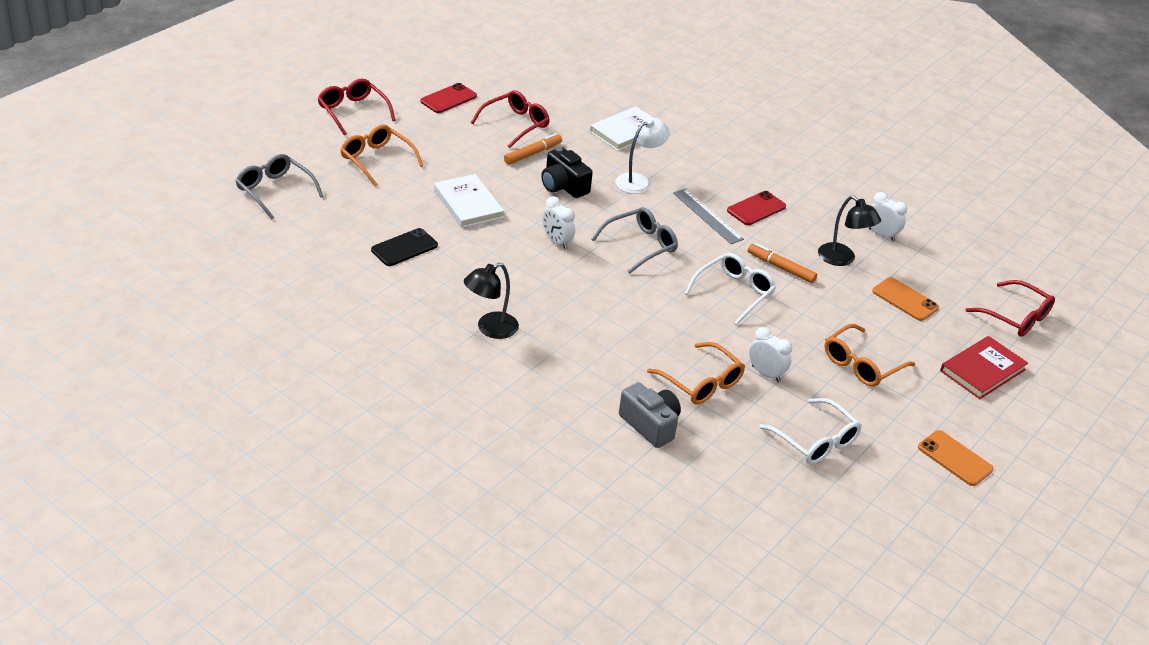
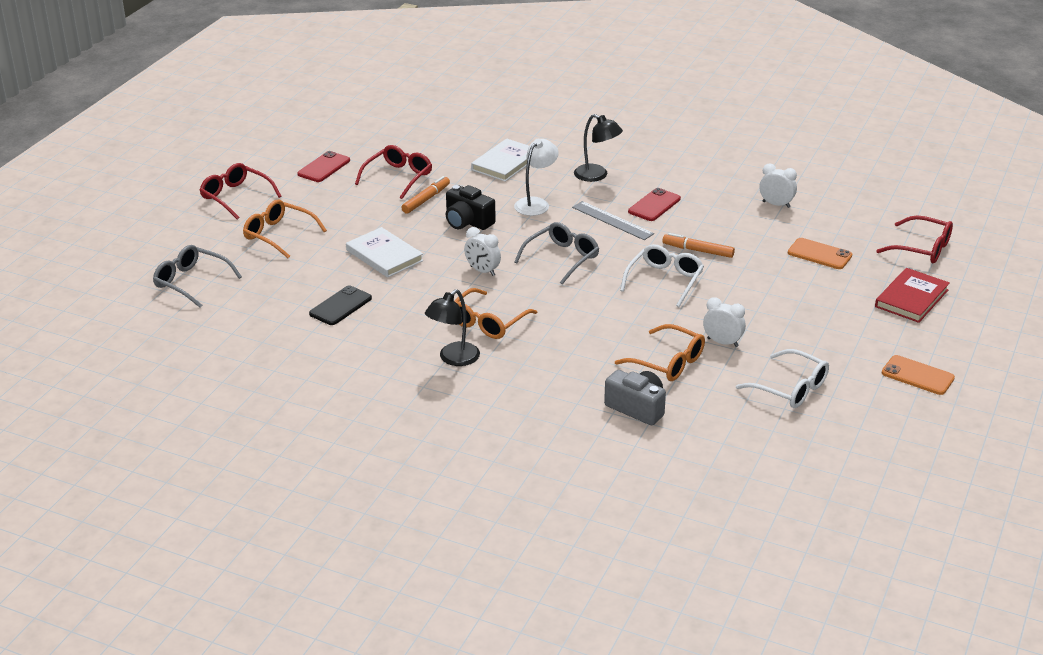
camera: 10 degrees left, 5 degrees down
(842, 259) = (750, 232): black lamp -> black lamp (597, 176)
(861, 364) = (804, 316): orange glasses -> orange glasses (487, 322)

